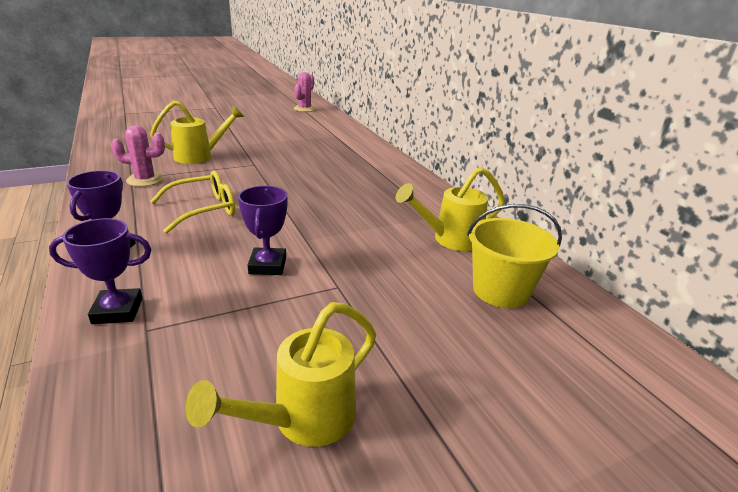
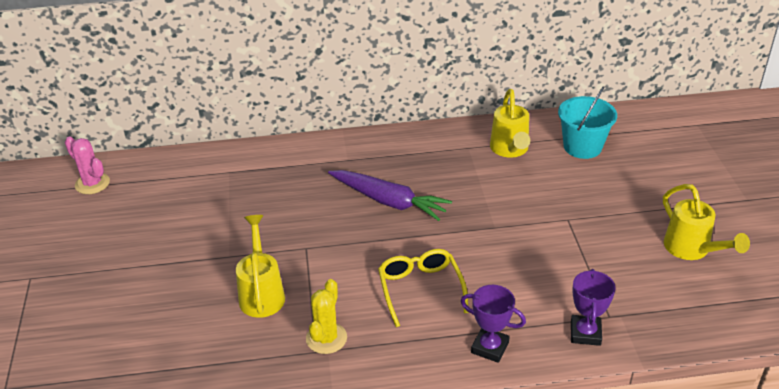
camera: 70 degrees left, 10 degrees up
(145, 180) = (326, 338): pink cactus -> yellow cactus
(267, 266) = (533, 252): purple trophy -> none
(326, 187) = (389, 201): none -> purple carrot
(500, 291) = (582, 147): yellow bucket -> turquoise bucket

